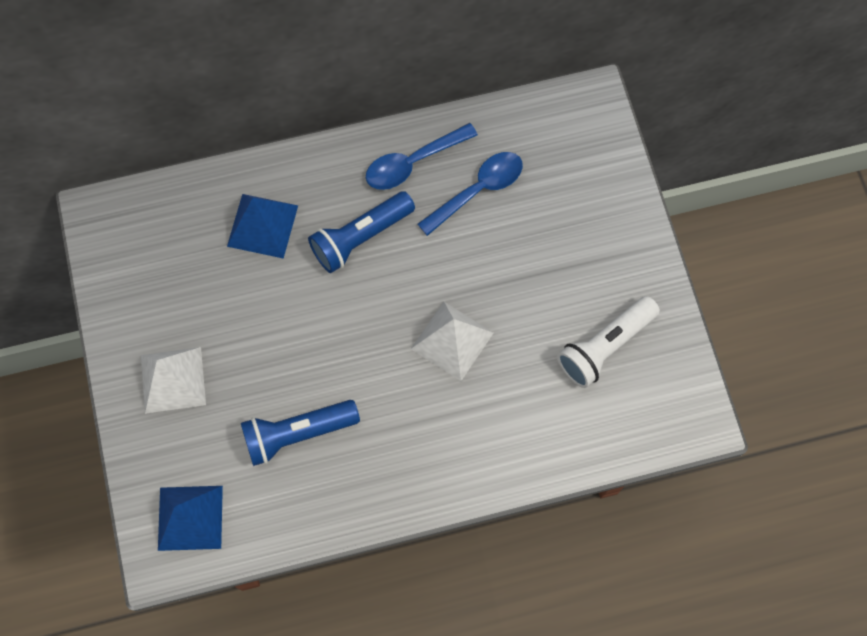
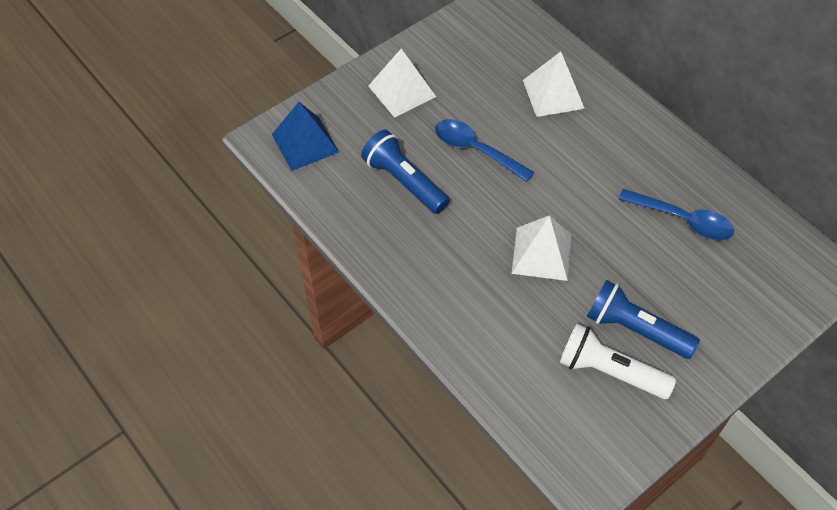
camera: 65 degrees right, 15 degrees down
(262, 226) = (553, 94): blue pyramid -> white pyramid
(360, 237) = (586, 157): blue flashlight -> blue flashlight (635, 329)
(413, 162) = (673, 167): blue spoon -> blue spoon (476, 150)

